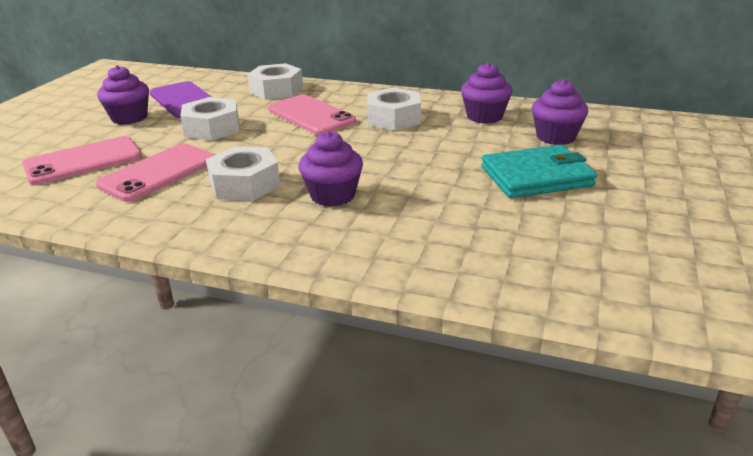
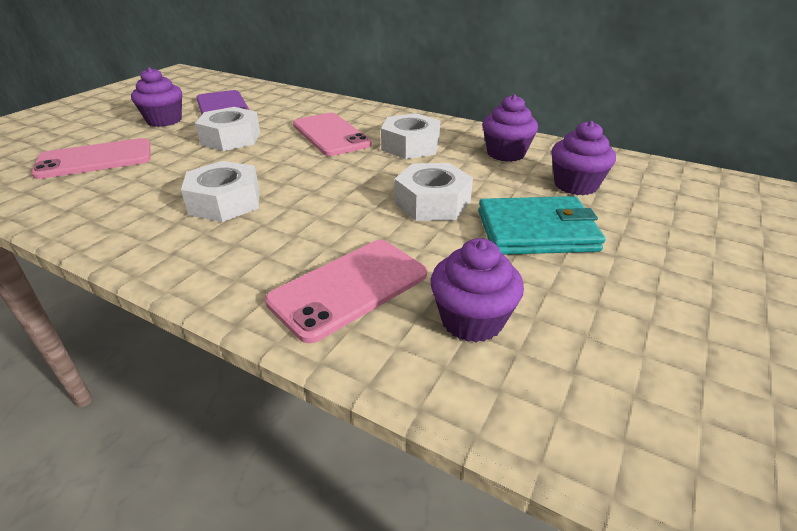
camera: 10 degrees right, 5 degrees up
(159, 173) = (153, 179): pink phone -> pink phone (349, 288)
(276, 90) = (312, 106): white nut -> white nut (432, 203)
(332, 195) = (305, 226): purple cupcake -> purple cupcake (472, 320)

